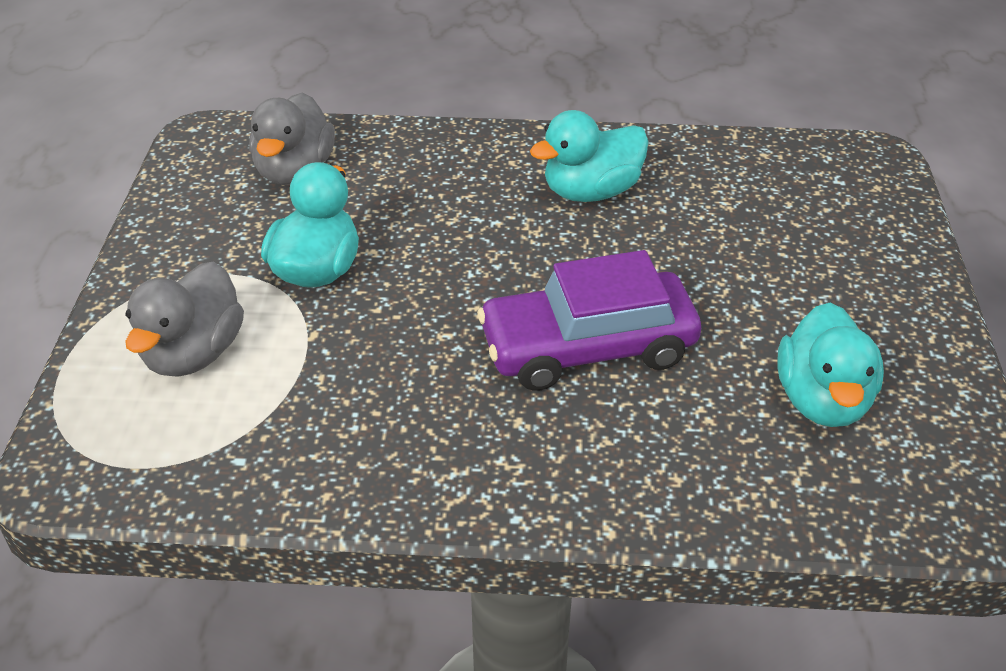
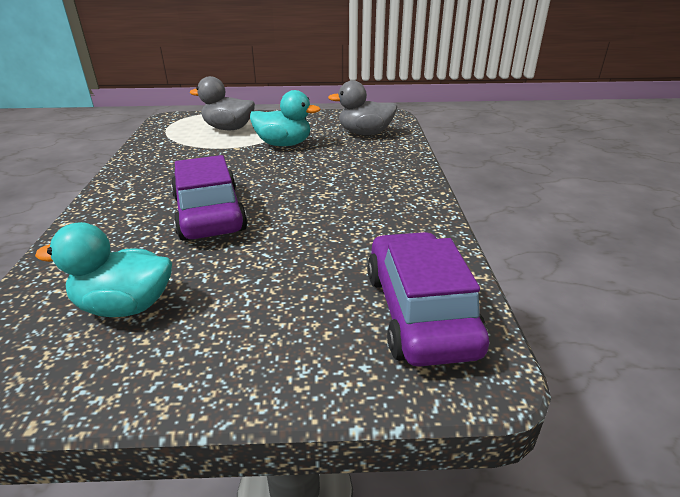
camera: 85 degrees right, 10 degrees down
(591, 192) = (369, 211): turquoise duck -> none
(799, 178) = (419, 312): none -> purple car

